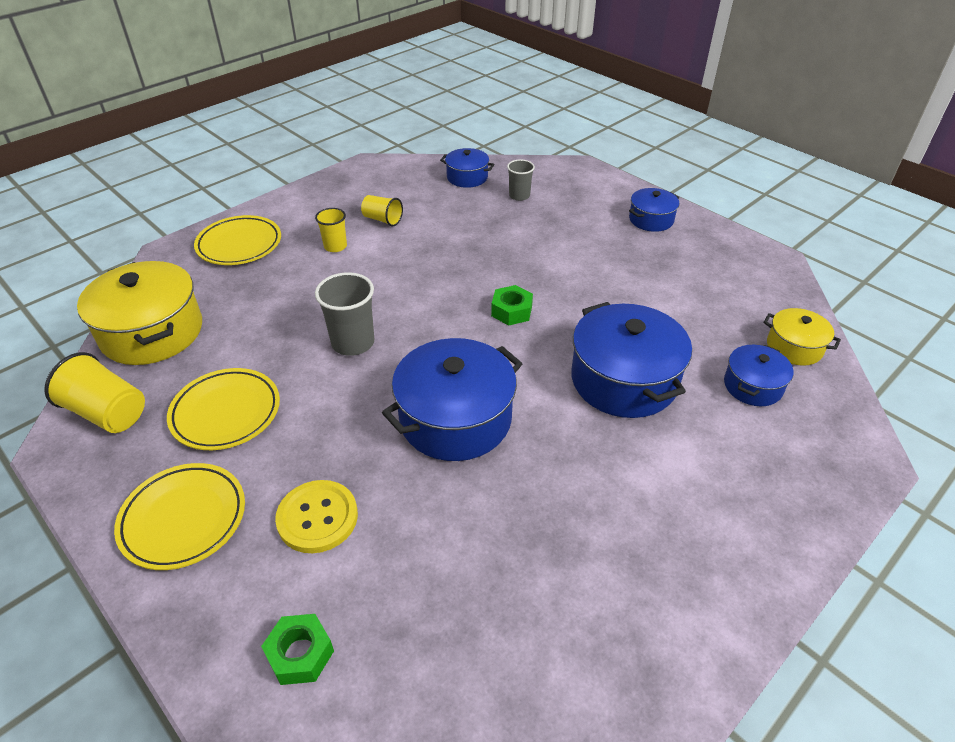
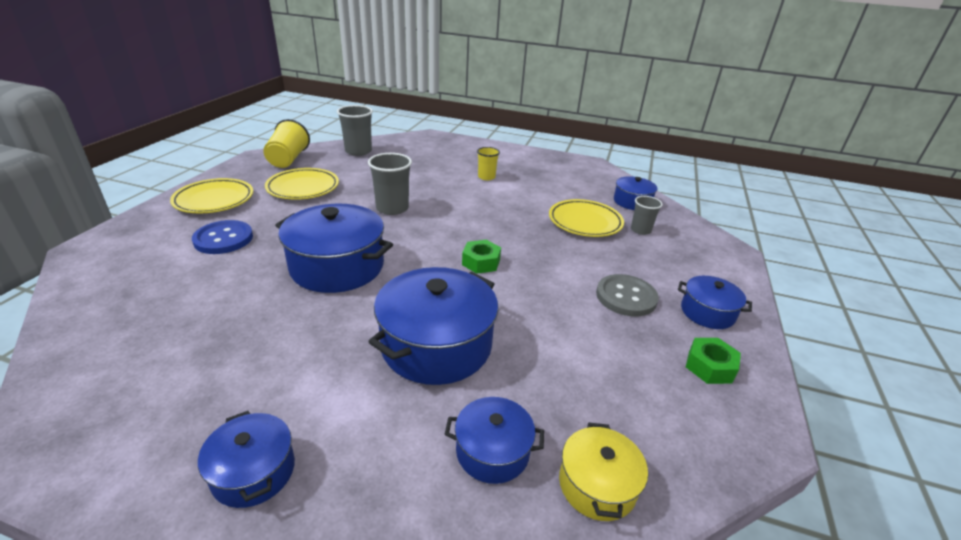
camera: 60 degrees right, 10 degrees down
(152, 332) = (358, 151): yellow pot -> grey cup
(239, 245) = (456, 150): yellow plate -> yellow plate (585, 222)
(300, 654) = (112, 262): green nut -> green nut (709, 367)
(317, 518) = (223, 239): yellow button -> blue button
(382, 220) = (535, 184): yellow cup -> none
(612, 249) = (626, 297): none -> grey button
(734, 530) = (253, 472): none -> blue pot

